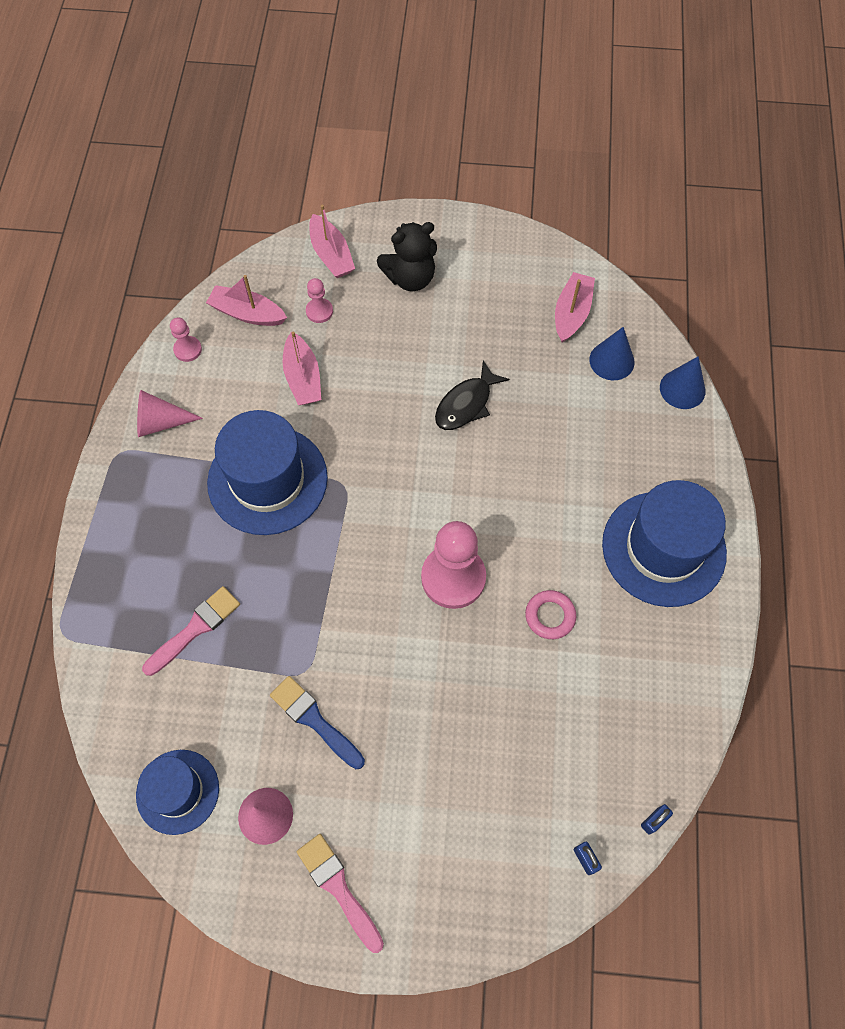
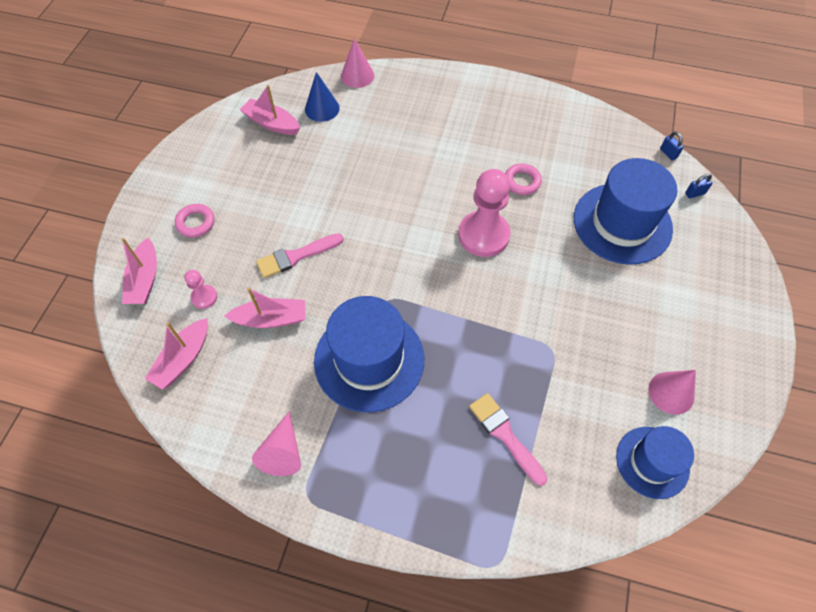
camera: 80 degrees left, 5 degrees down
(188, 349) = (206, 419): pink pawn -> none
(314, 720) = (593, 347): blue brush -> none
(331, 255) = (145, 280): pink boat -> pink boat turned 105 degrees clockwise
(338, 888) = (724, 346): pink brush -> pink brush (296, 256)
(410, 278) = (196, 223): black teddy bear -> pink ring
(466, 404) = (333, 203): black fish -> none
(663, 548) = (479, 110): blue hat -> blue hat (622, 223)
(682, 389) = (357, 75): blue cone -> pink cone

